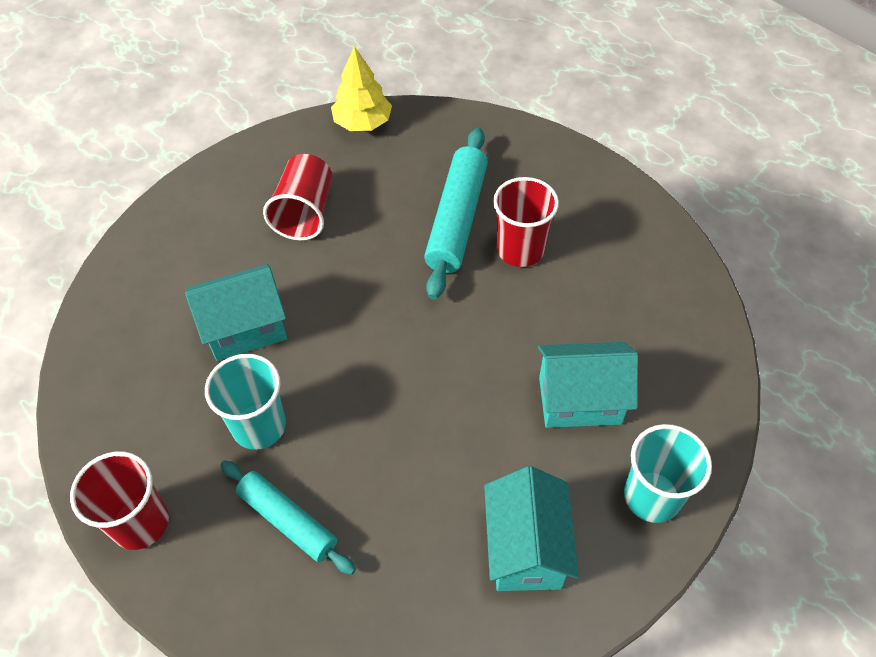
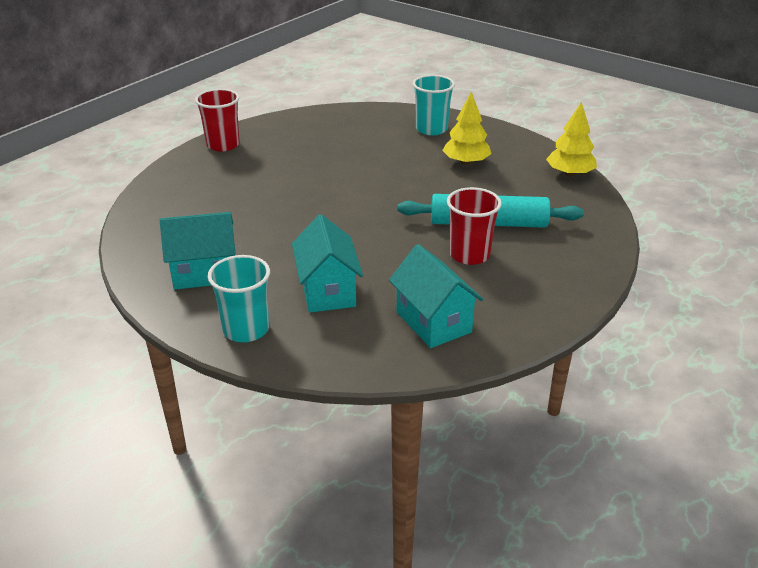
camera: 80 degrees right, 20 degrees down
(245, 329) = (359, 155): turquoise house -> turquoise house (433, 322)
(259, 426) = (288, 169): turquoise cup -> turquoise cup (431, 129)
(288, 520) = (224, 186): turquoise rolling pin -> none
(305, 213) = (466, 162): red cup -> yellow tree

